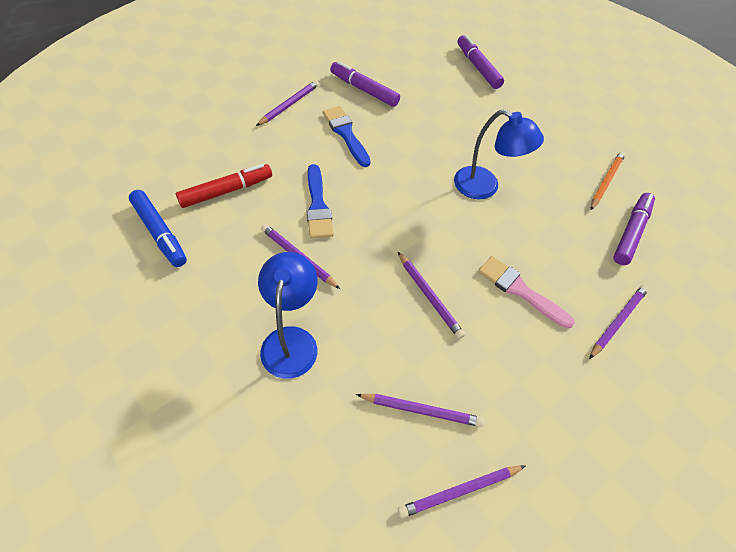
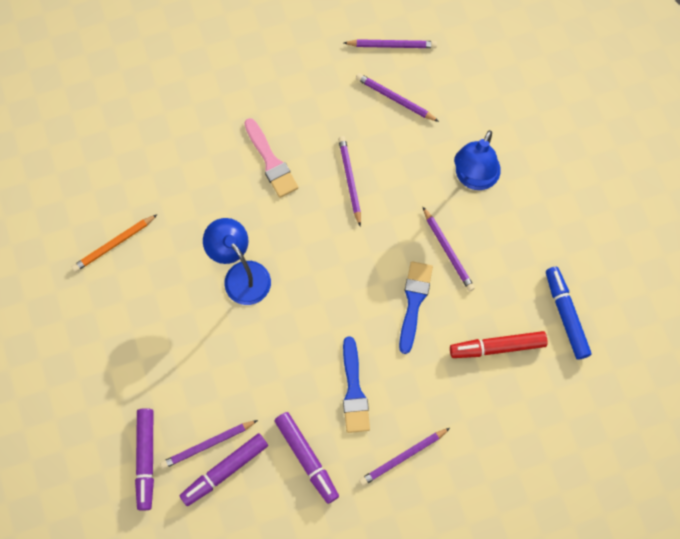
camera: 155 degrees left, 15 degrees up
(618, 321) = (207, 112): purple pencil -> purple pencil (207, 444)
(630, 232) = (134, 183): purple marker -> purple marker (225, 470)

